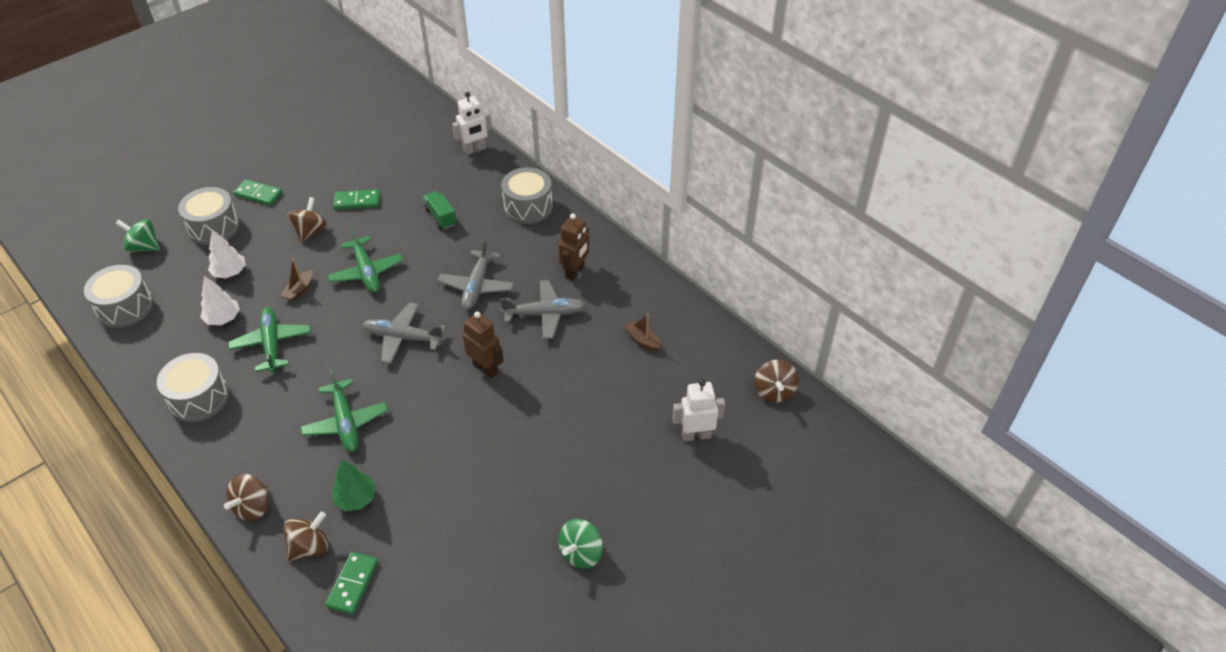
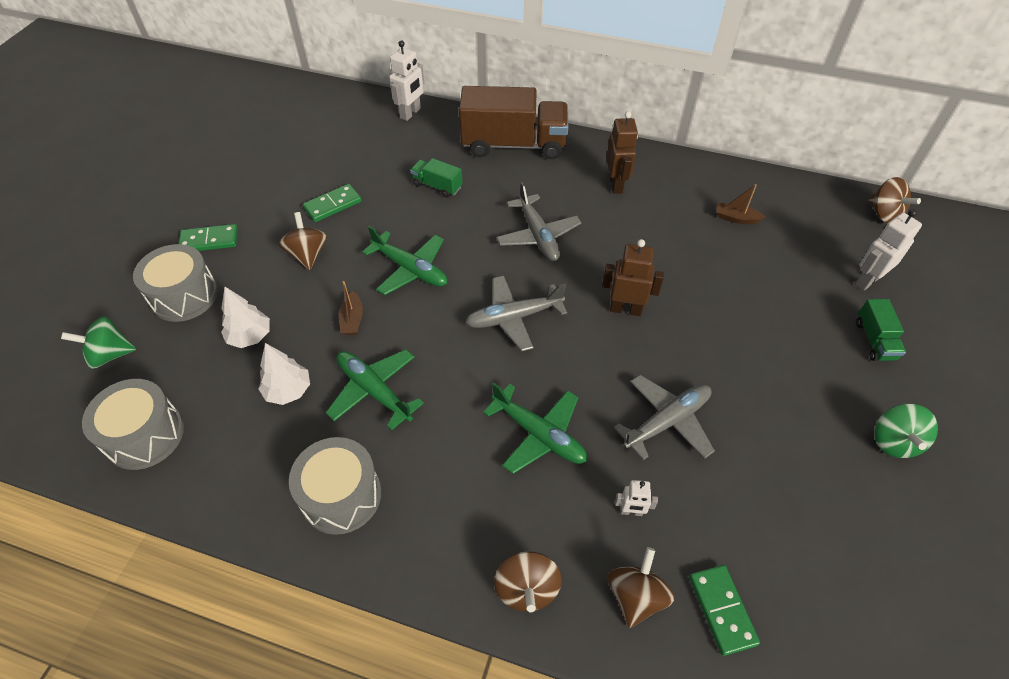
camera: 30 degrees left, 5 degrees up
(356, 499) = (631, 511): green tree -> white robot
(528, 207) = (514, 145): grey drum -> brown truck
(545, 314) = (628, 234): grey plane -> grey plane (667, 421)
(649, 480) = (874, 340): none -> green truck

